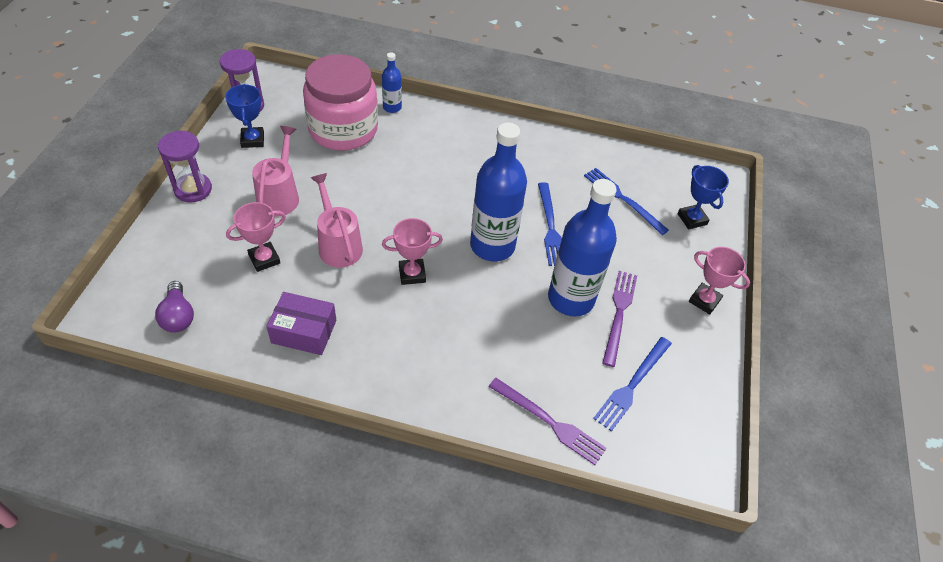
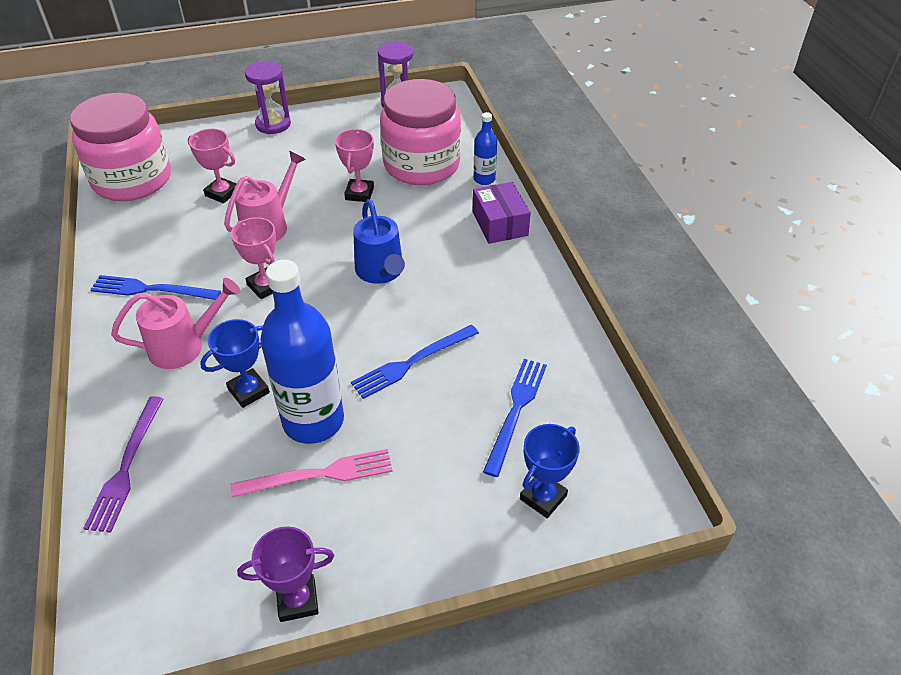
camera: 65 degrees right, 5 degrees down
(178, 316) = (132, 180): purple light bulb -> pink jar
(252, 140) = (358, 125): blue trophy -> blue trophy (248, 391)
(280, 195) = (303, 168): pink watering can -> pink watering can (184, 346)
(304, 331) = (153, 250): purple box -> purple box (500, 224)
(449, 204) = (381, 272): none -> blue watering can
(492, 246) = (346, 327): blue bottle -> none
(619, 313) = (319, 474): purple fork -> pink fork
(632, 385) = (215, 526): blue fork -> blue fork (151, 289)
(704, 300) = (400, 560): pink trophy -> pink trophy (359, 194)
(709, 361) = (297, 600): none -> purple trophy

